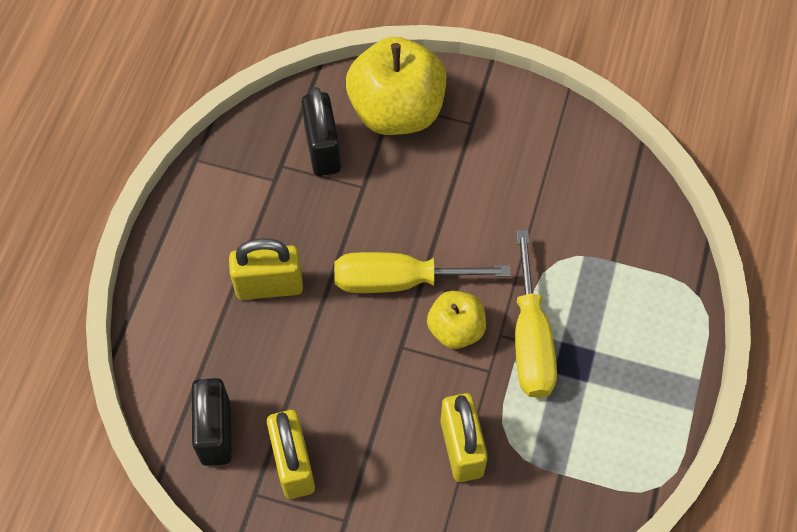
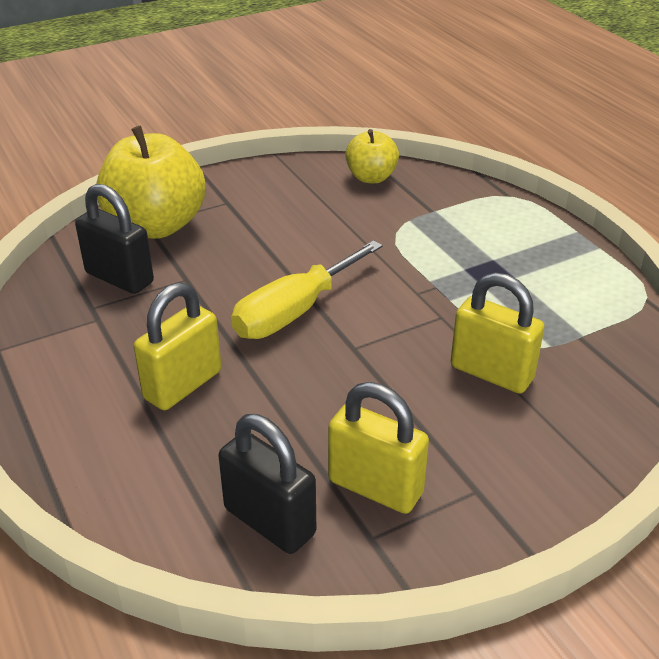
camera: 45 degrees left, 25 degrees down
(456, 329) = (381, 310): yellow apple -> yellow apple (371, 177)
(531, 339) = (442, 281): yellow screwdriver -> none

